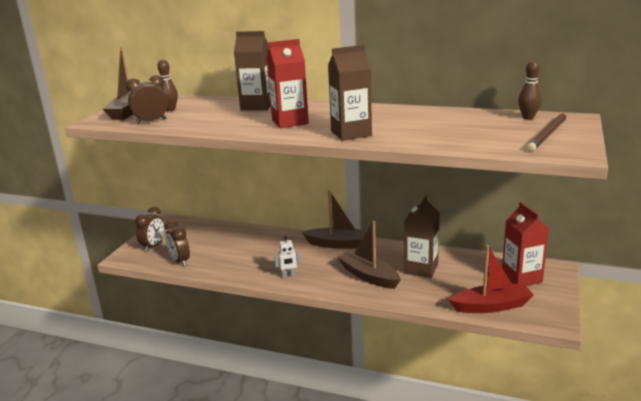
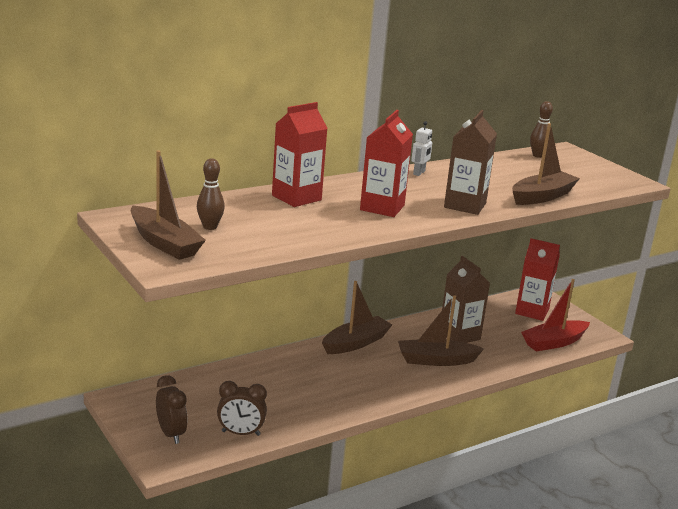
camera: 55 degrees left, 0 degrees up
(151, 121) = (238, 247): brown clock -> none
(257, 106) = (296, 198): brown carton -> red carton
(288, 276) = (375, 393): white robot -> white robot (419, 173)
(434, 142) = (542, 196): none -> brown boat
(491, 306) = (554, 342): red boat -> red boat turned 150 degrees counterclockwise
(548, 134) = (584, 168): brown pencil -> none

